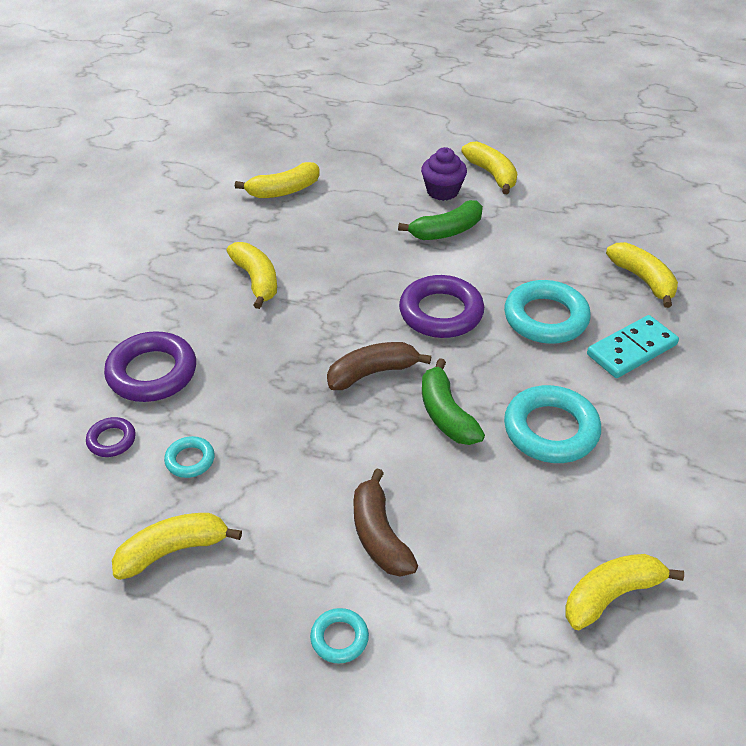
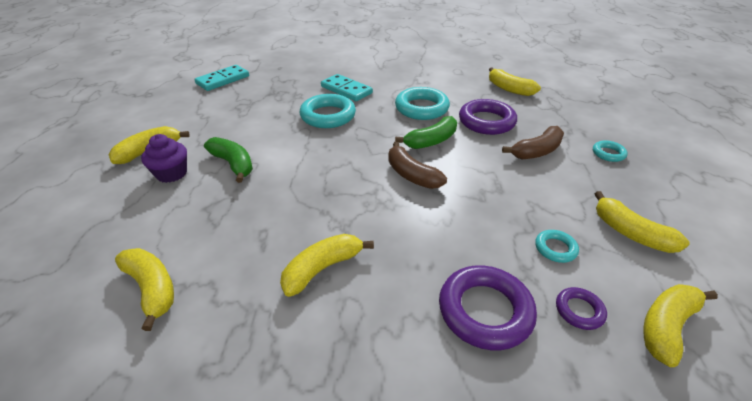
camera: 105 degrees left, 5 degrees down
(441, 312) = (336, 154): purple ring -> purple ring (486, 121)
(643, 280) = (282, 89): yellow banana -> yellow banana (666, 326)
(679, 223) = (223, 80): none -> turquoise domino

